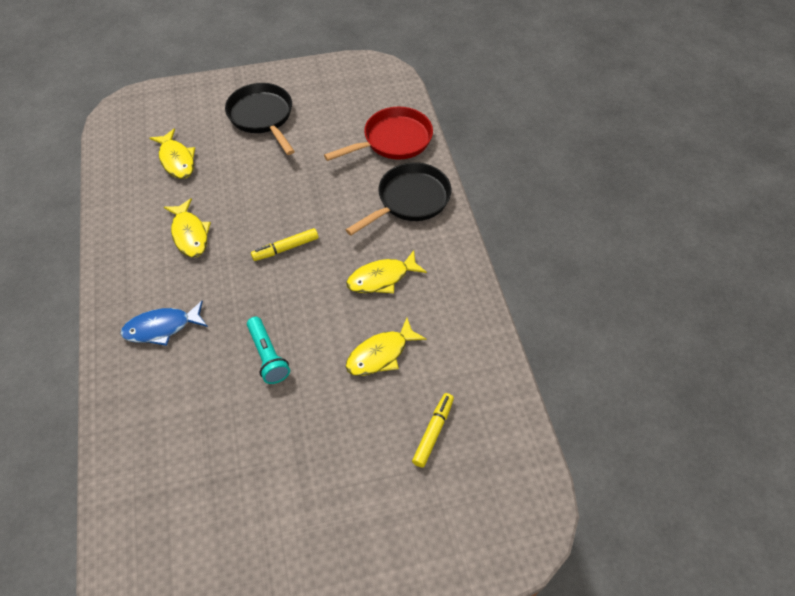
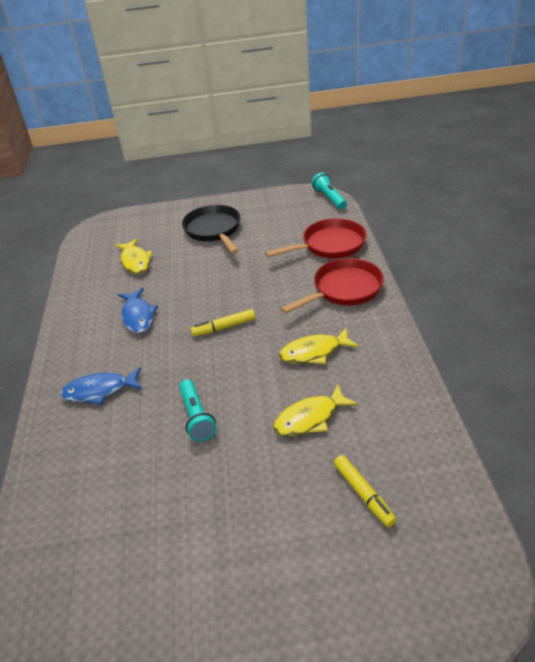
camera: 10 degrees right, 15 degrees down
(190, 234) = (138, 316): yellow fish -> blue fish
(391, 73) = (329, 198): none -> turquoise flashlight
(410, 200) = (344, 289): black pan -> red pan
(433, 432) = (363, 494): yellow marker -> yellow marker turned 120 degrees clockwise

